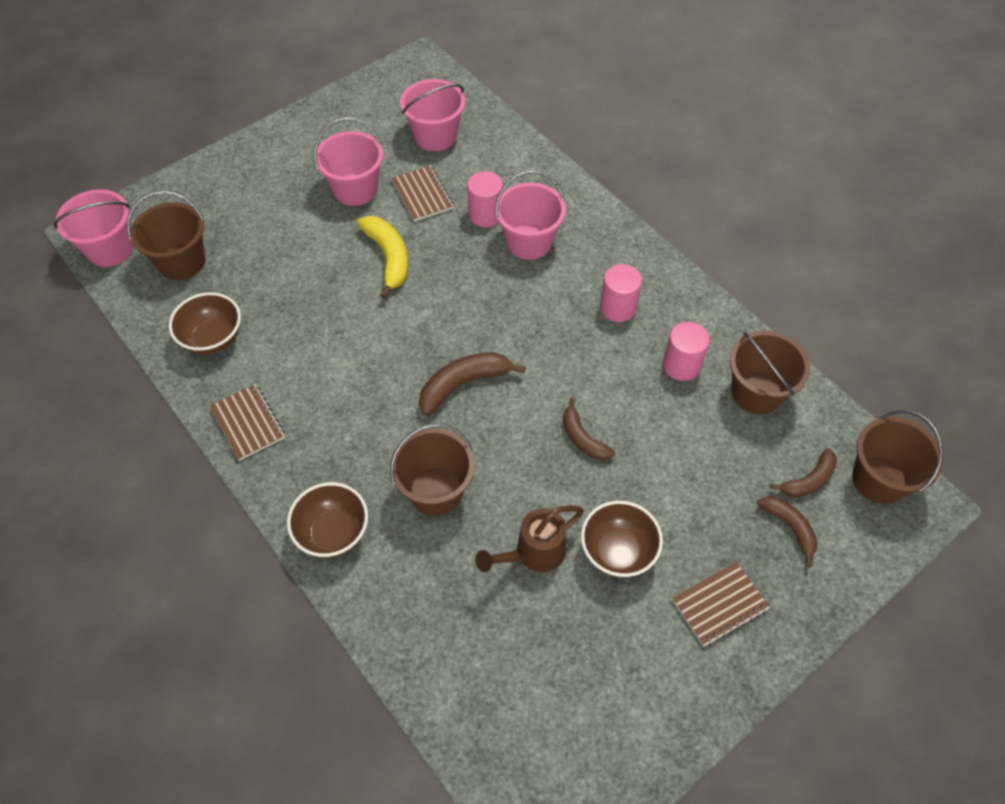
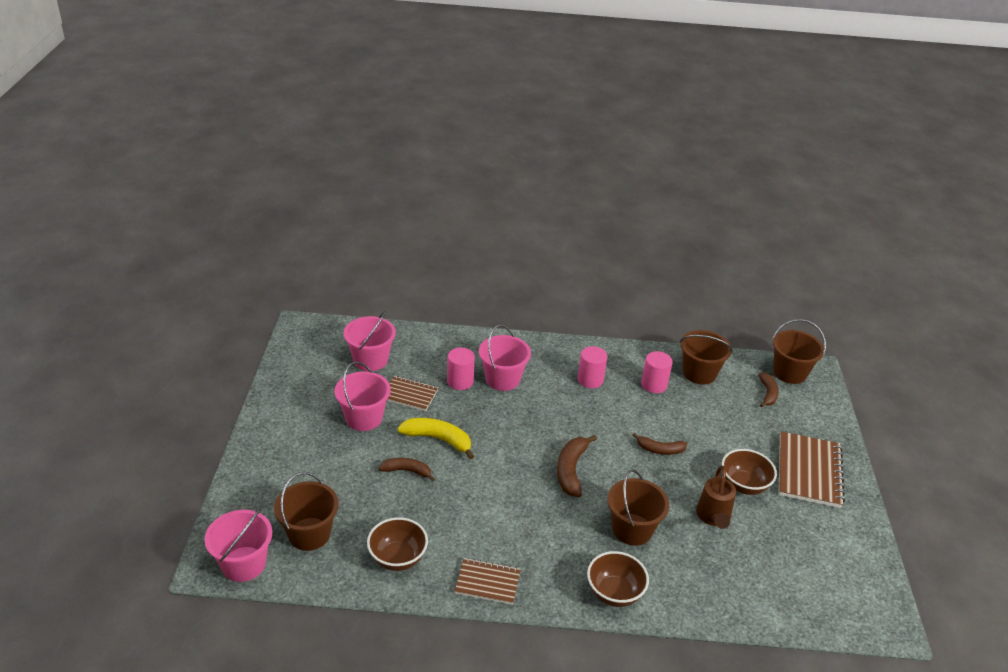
camera: 50 degrees left, 20 degrees down
(719, 605) = (809, 471): brown notebook -> brown notebook, size x1.67
(789, 528) = (788, 418): brown banana -> brown banana (407, 471)

